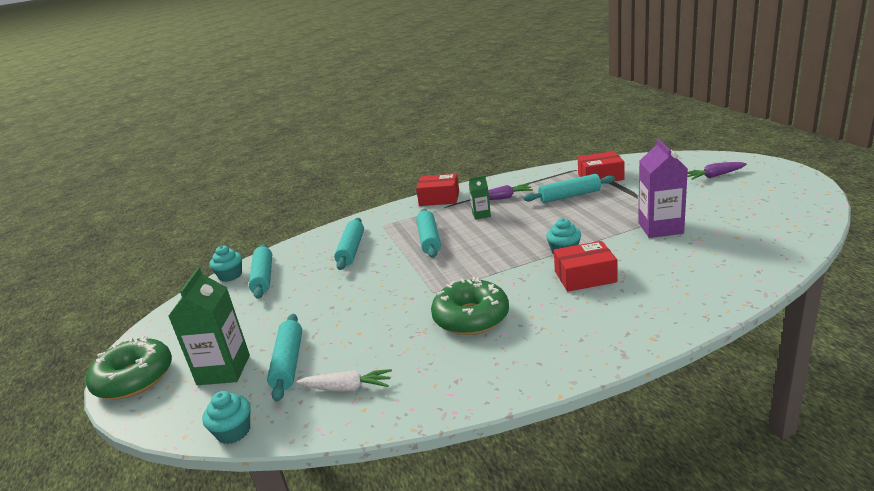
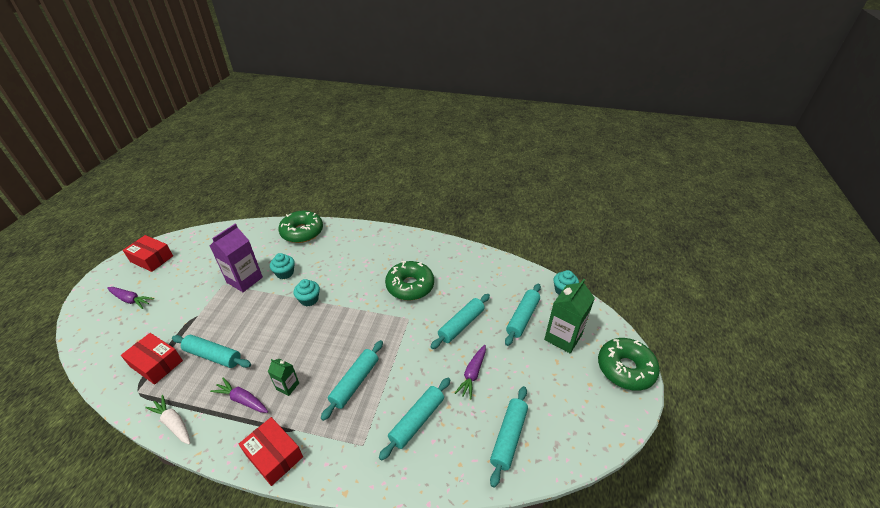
camera: 150 degrees left, 15 degrees up
(230, 275) = (538, 469): turquoise cupcake -> turquoise cupcake (285, 273)
(322, 292) = (472, 374): none -> purple carrot
(347, 388) = (500, 282): white carrot -> white carrot (173, 423)
(365, 318) = (461, 325): none -> turquoise rolling pin
(585, 277) = (330, 274): red box -> red box (152, 259)
(717, 289) = (302, 232): none -> green donut

